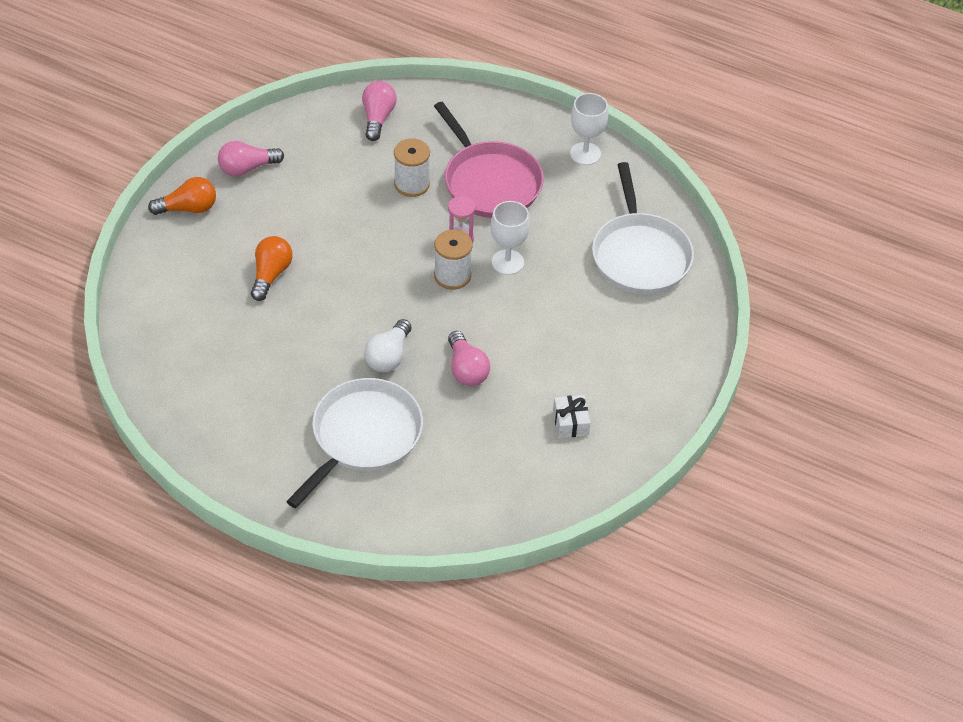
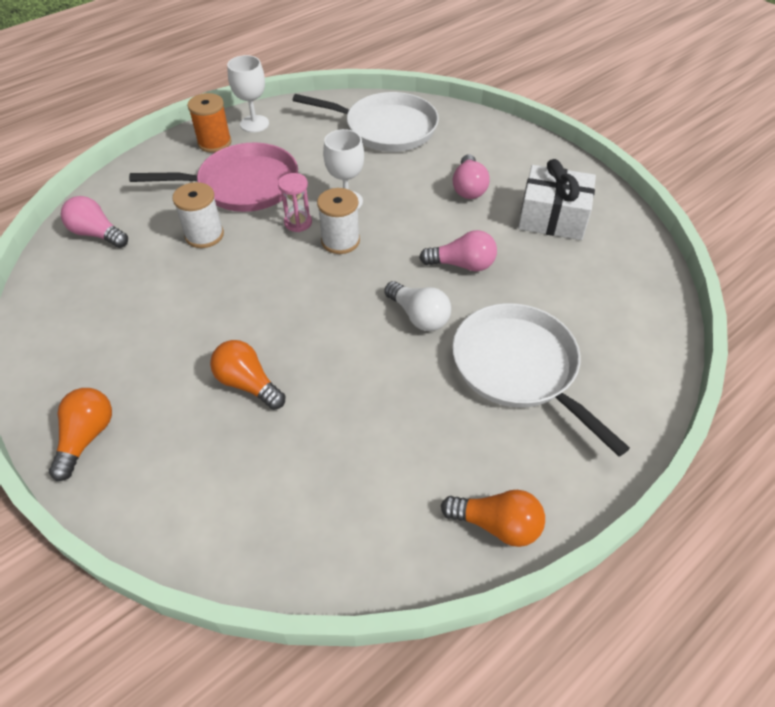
camera: 65 degrees left, 0 degrees up
(213, 454) = (496, 524): none -> orange light bulb
(247, 168) = (72, 360): pink light bulb -> pink light bulb (468, 188)
(539, 138) = (214, 143): none -> orange spool
(570, 422) = (552, 217): white gift -> white gift, size x1.87

